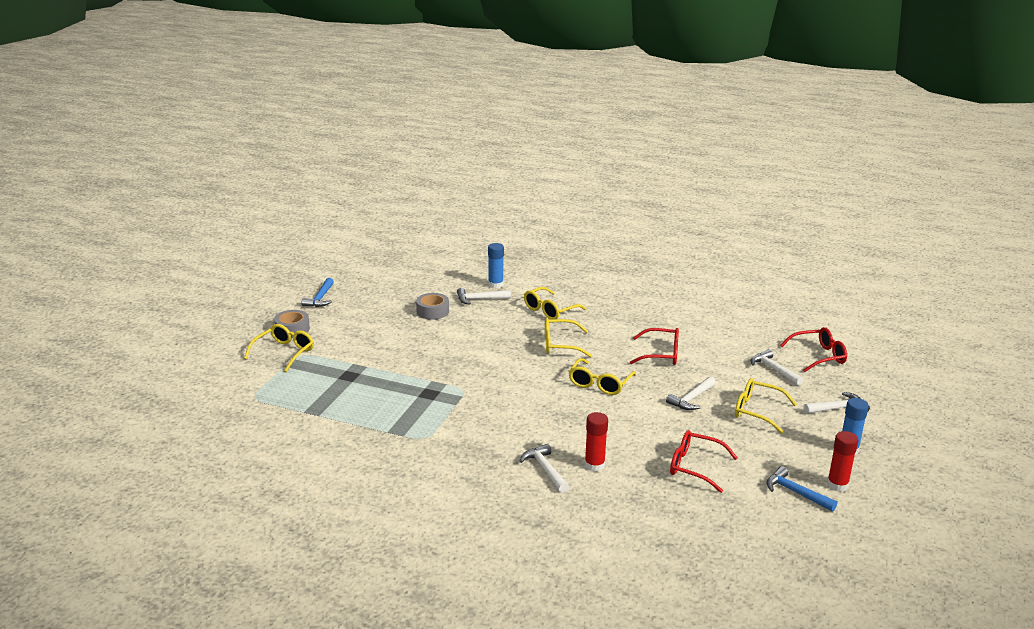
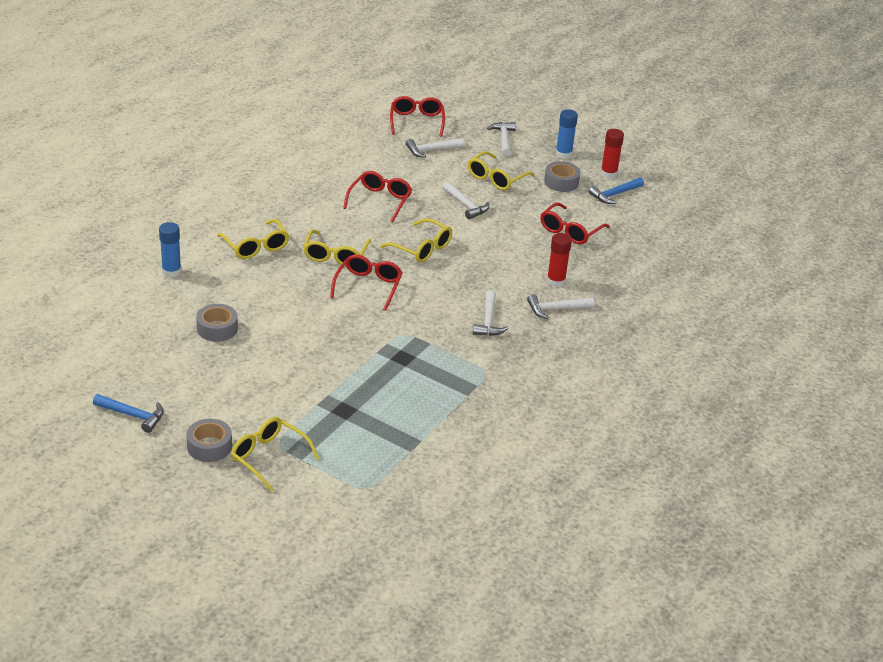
camera: 80 degrees left, 10 degrees up
(480, 299) = (203, 289): white hammer -> white hammer (488, 321)
(524, 365) = (368, 286): none -> red glasses
(787, 453) = (561, 182): none -> grey tape

